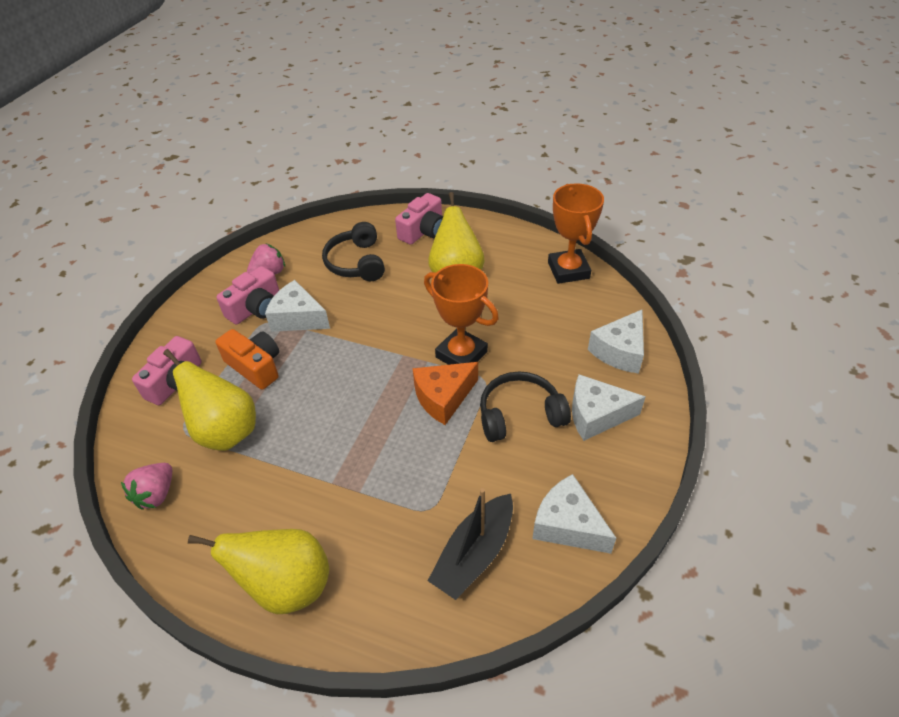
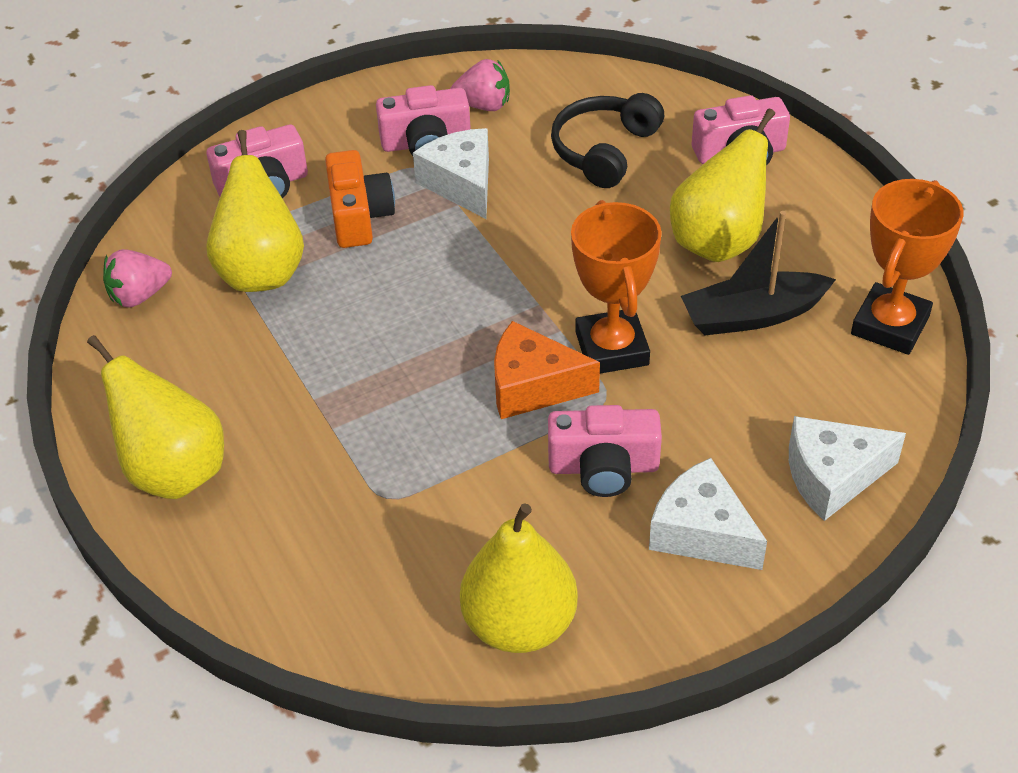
camera: 40 degrees right, 0 degrees up
(474, 553) = (384, 577): black boat -> black boat (752, 315)
(520, 415) = (603, 467): black headphones -> pink camera
(567, 525) = (519, 624): white cheese -> yellow pear

